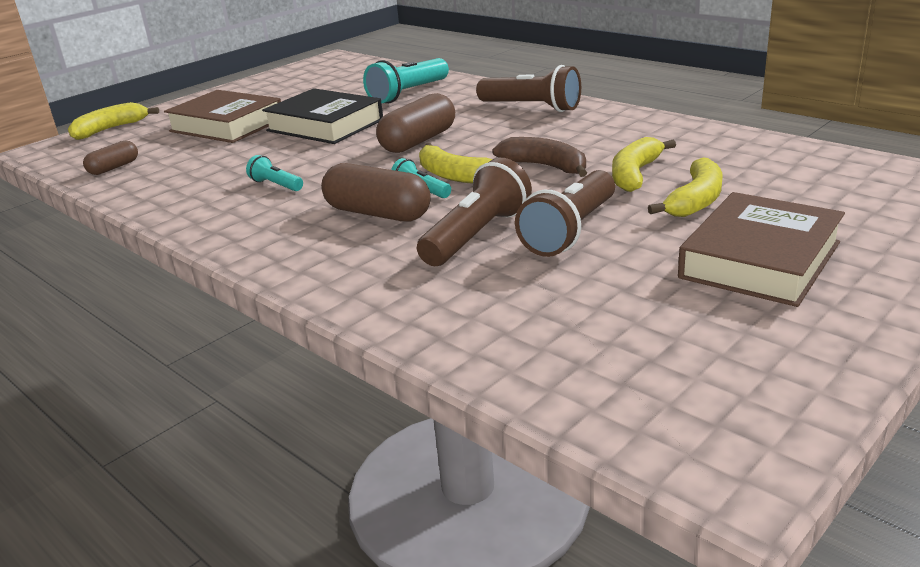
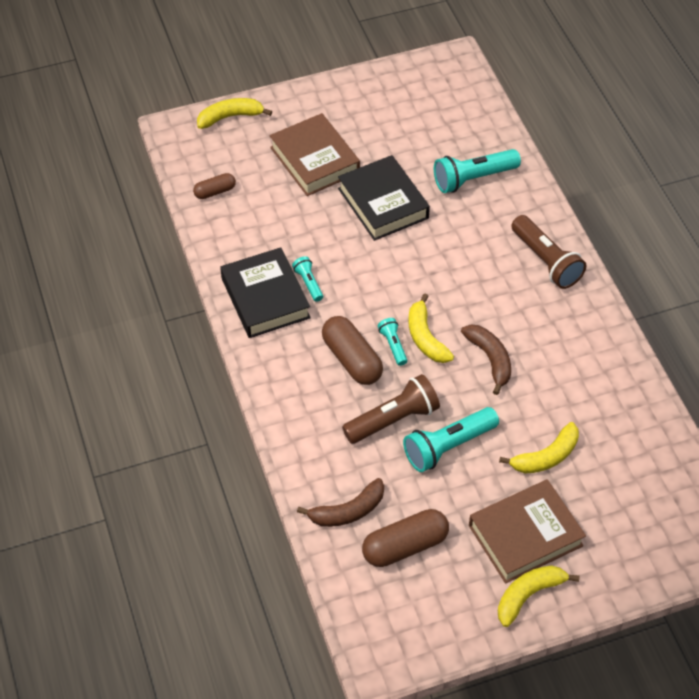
camera: 25 degrees right, 25 degrees up
(225, 208) = (265, 298): none -> black book
(418, 141) = (432, 270): brown capsule -> brown capsule (405, 546)
(494, 326) = (348, 511): none -> brown banana
(570, 231) = (448, 446): brown flashlight -> turquoise flashlight
(635, 174) = (537, 404): yellow banana -> yellow banana (528, 595)

